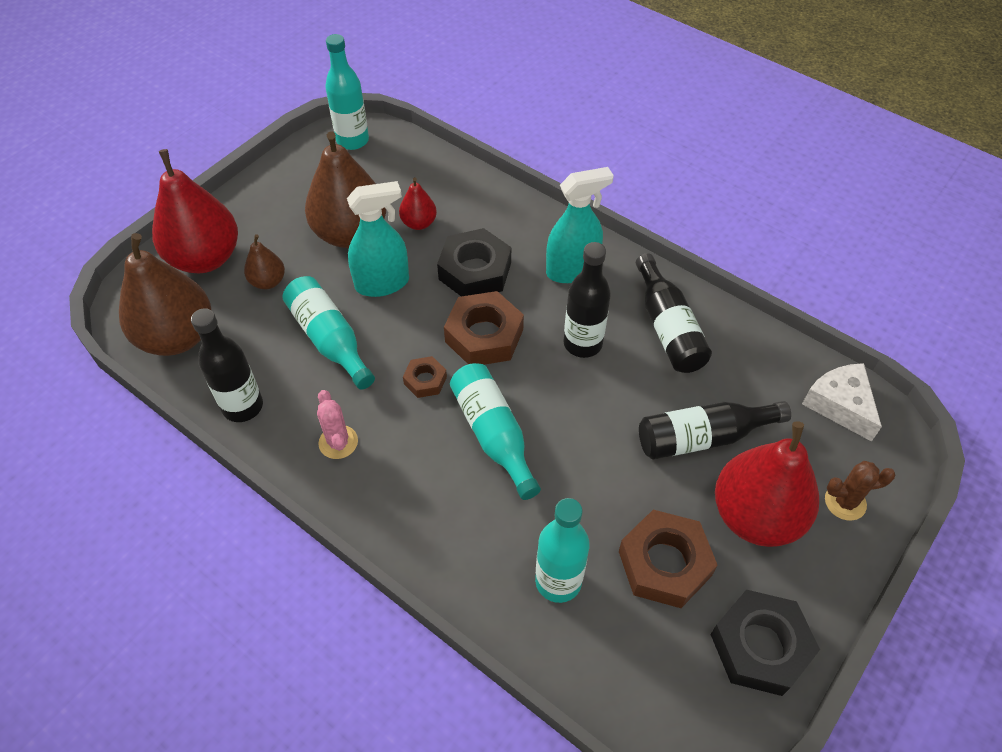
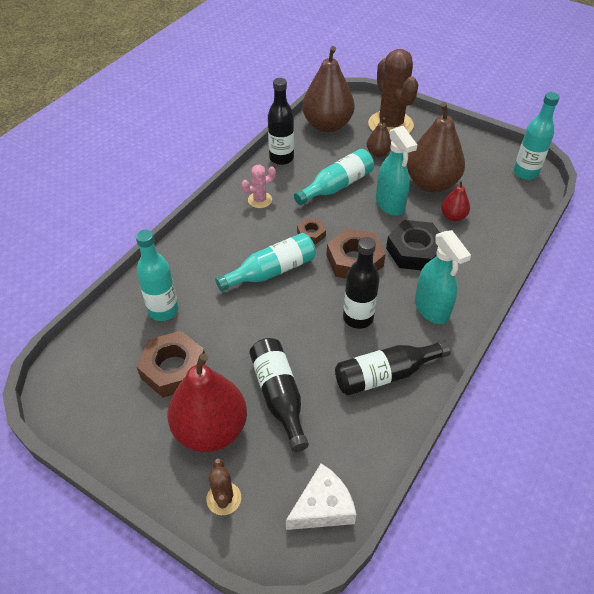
camera: 85 degrees right, 5 degrees down
(205, 258) = (390, 125): red pear -> brown cactus
(760, 646) = (108, 425): black nut -> none

